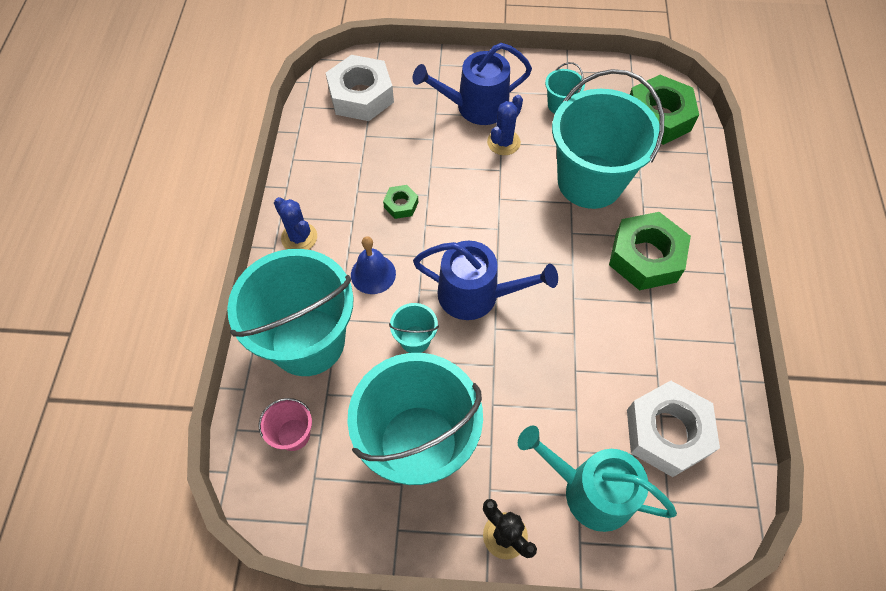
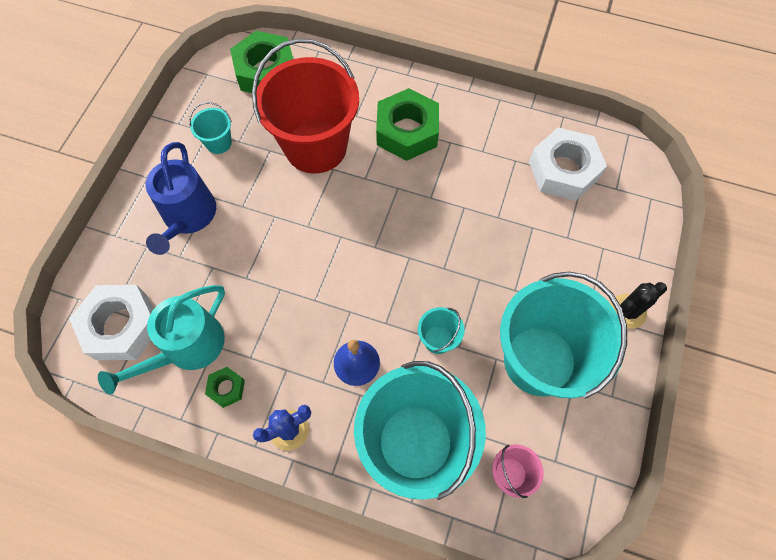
camera: 75 degrees left, 5 degrees up
(401, 205) = (283, 317): green nut -> green nut (226, 388)
(476, 295) = (406, 274): blue watering can -> none
(503, 142) = (243, 204): blue cactus -> none
(590, 181) = (316, 147): turquoise bucket -> red bucket
(590, 491) = (601, 239): turquoise watering can -> turquoise watering can (187, 347)

